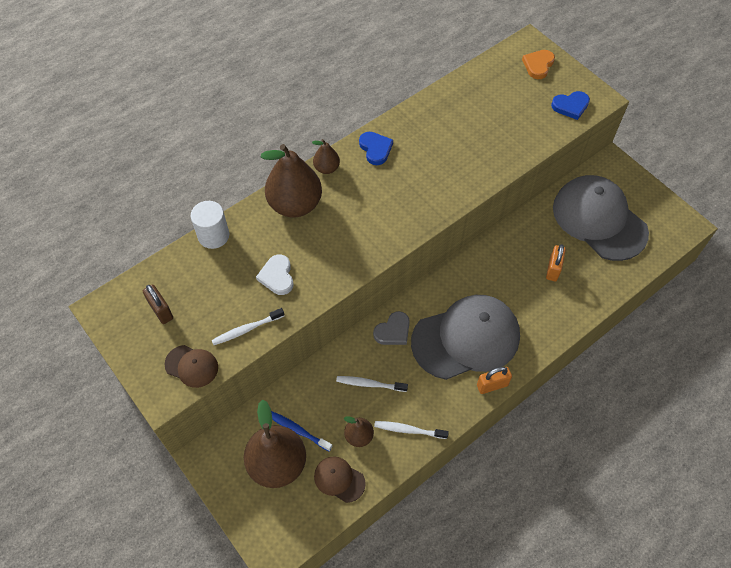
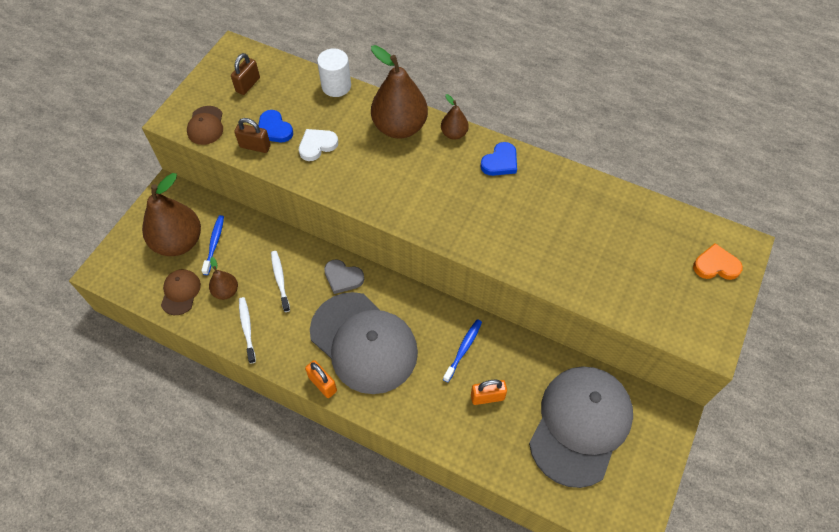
camera: 65 degrees right, 0 degrees up
(246, 329) = (255, 146): white toothbrush -> brown padlock
(504, 268) = (463, 349): none -> blue toothbrush
(570, 106) = (678, 317): blue heart -> blue heart (274, 129)

